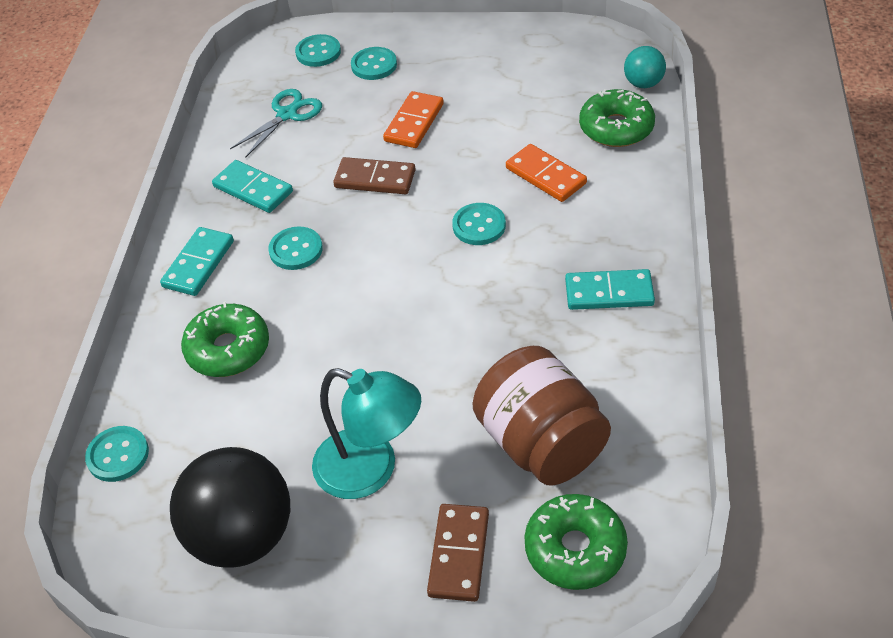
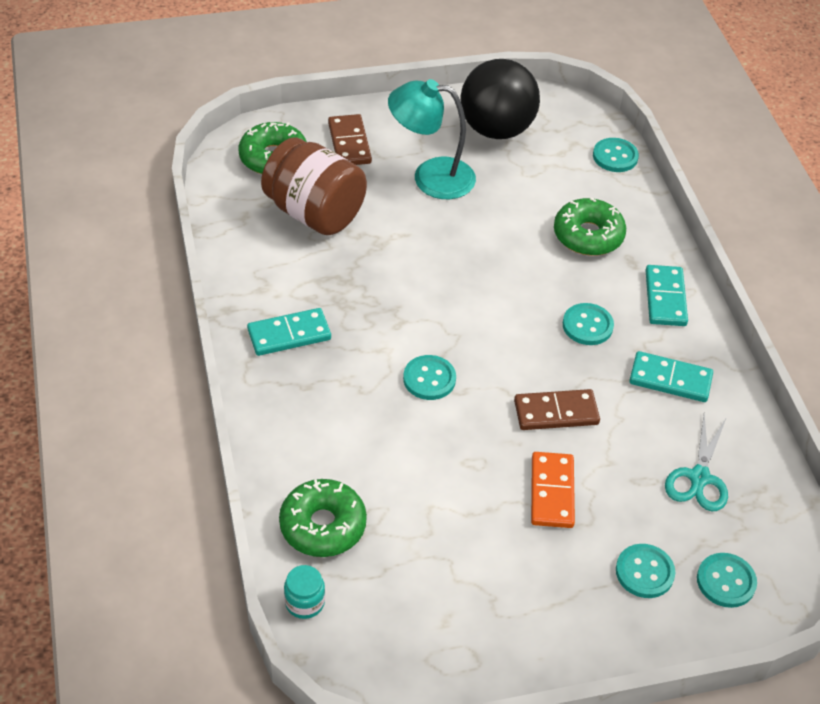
camera: 155 degrees right, 0 degrees up
(546, 176) = (382, 447): orange domino -> none
(643, 83) = (304, 602): turquoise ball -> turquoise jar

